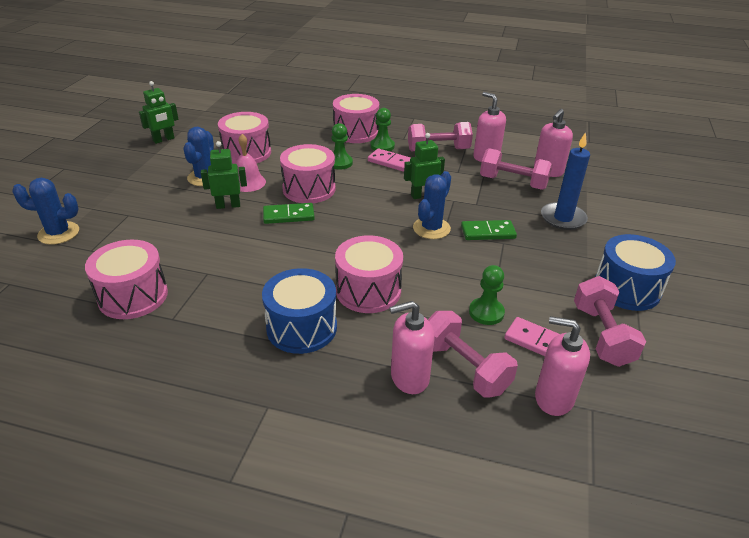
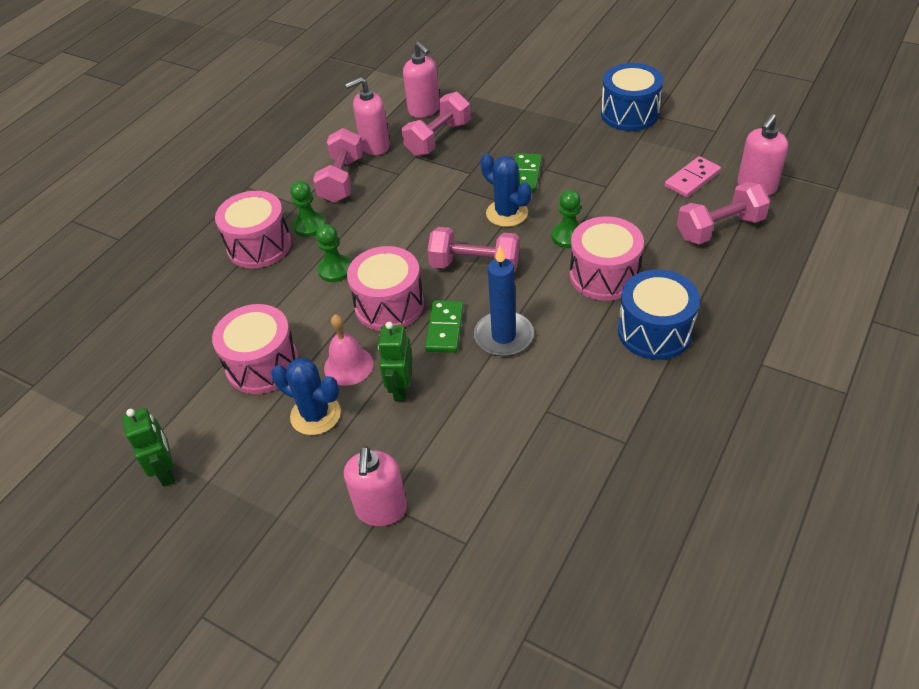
camera: 70 degrees left, 10 degrees up
(58, 233) = (411, 592): blue cactus -> none
(133, 296) = (578, 484): pink drum -> none
(391, 162) = (354, 224): pink domino -> none
(409, 377) = (729, 264): pink soap dispenser -> pink soap dispenser (381, 509)
(422, 195) = (439, 209): green robot -> none
(486, 312) = (649, 201): green pawn -> green pawn (568, 236)
(563, 218) = (515, 122): blue candle -> blue candle (503, 336)
(602, 335) = (687, 143): pink dumbbell -> pink dumbbell (475, 266)

